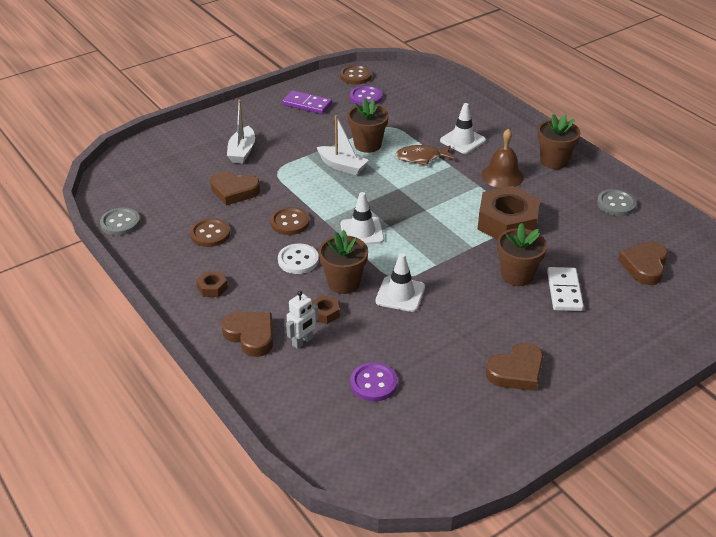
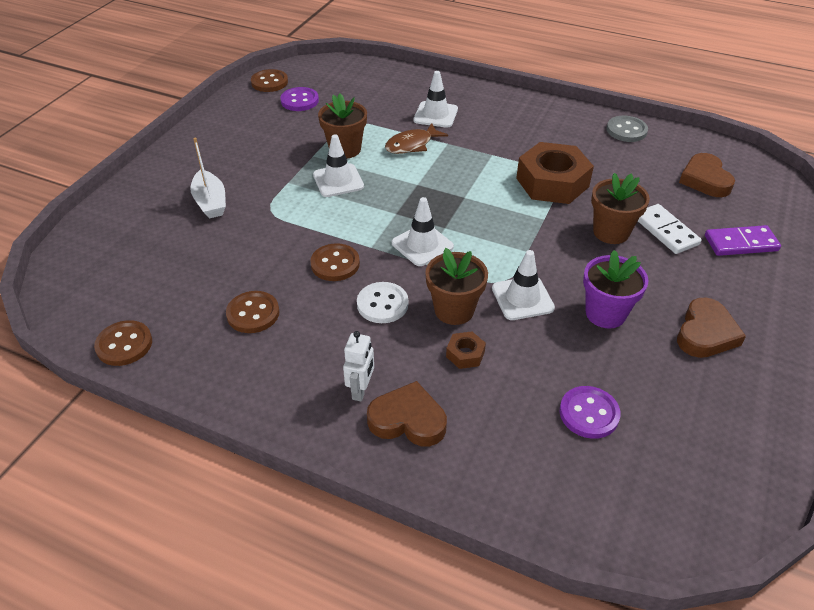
camera: 30 degrees left, 5 degrees up
(120, 223) = (124, 344): grey button -> brown button
(212, 288) = (311, 380): brown nut -> none
(234, 191) = (239, 251): brown heart -> none
(302, 342) = (472, 400): white robot -> white robot (361, 390)
(307, 104) = (242, 127): purple domino -> purple domino (740, 243)
(342, 166) = (338, 181): white boat -> white traffic cone
(452, 328) = (605, 313): none -> purple flower pot
(502, 176) = (504, 137): brown bell -> none
(554, 161) = (536, 108): brown flower pot -> none

